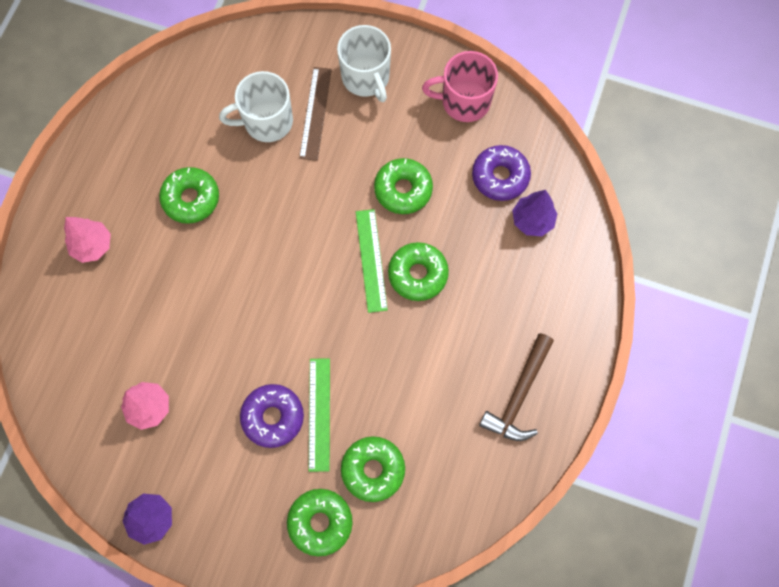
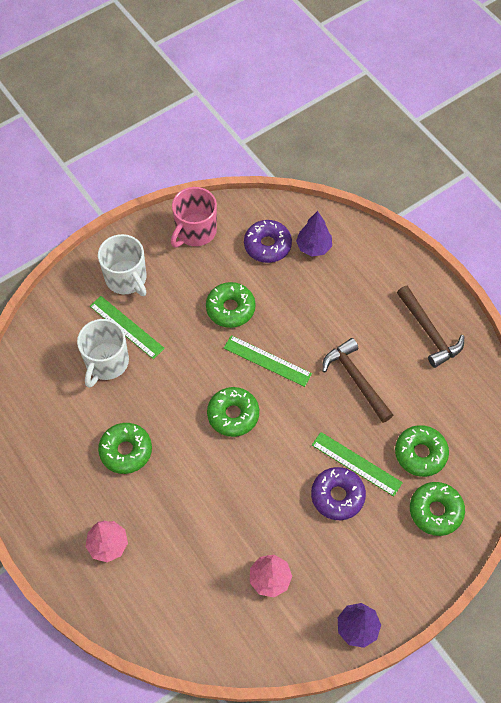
camera: 55 degrees left, 10 degrees down
(315, 113) = (126, 327): brown ruler -> green ruler
(366, 78) = (126, 278): white mug -> white mug turned 45 degrees clockwise
(411, 357) = (356, 380): none -> brown hammer
(418, 274) = (300, 338): green donut -> green donut (233, 415)

